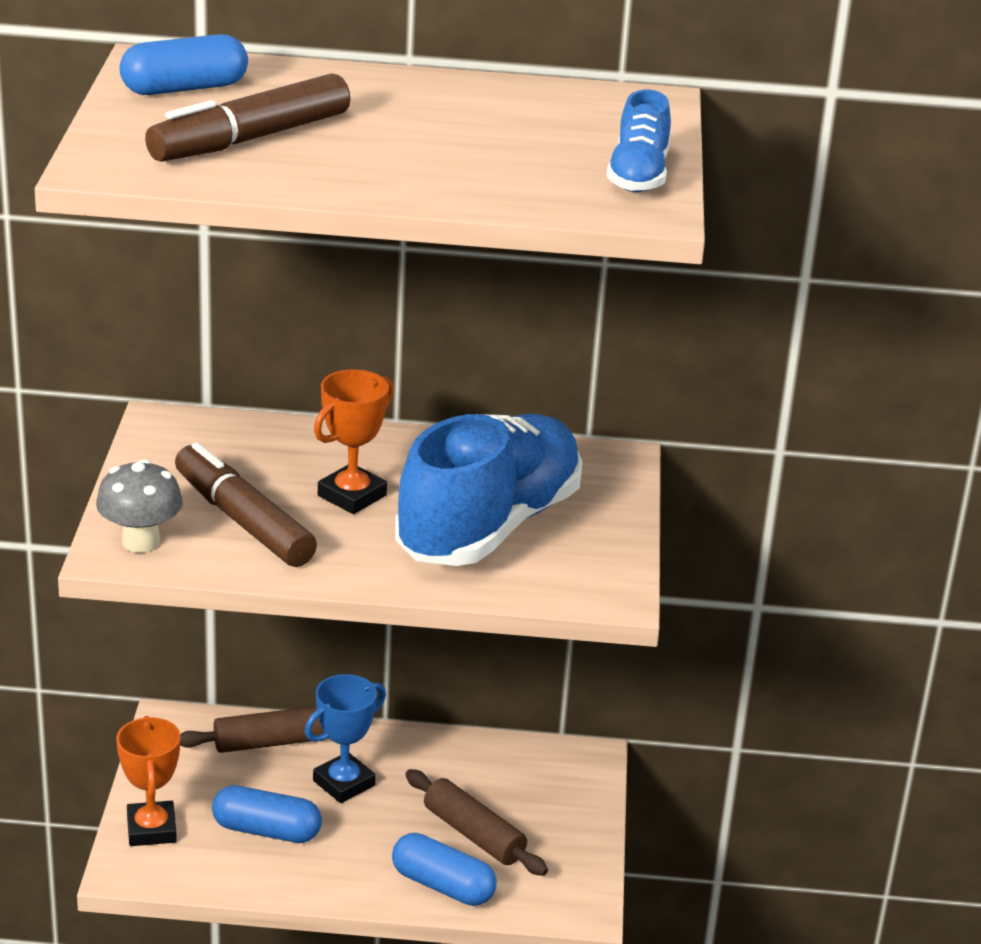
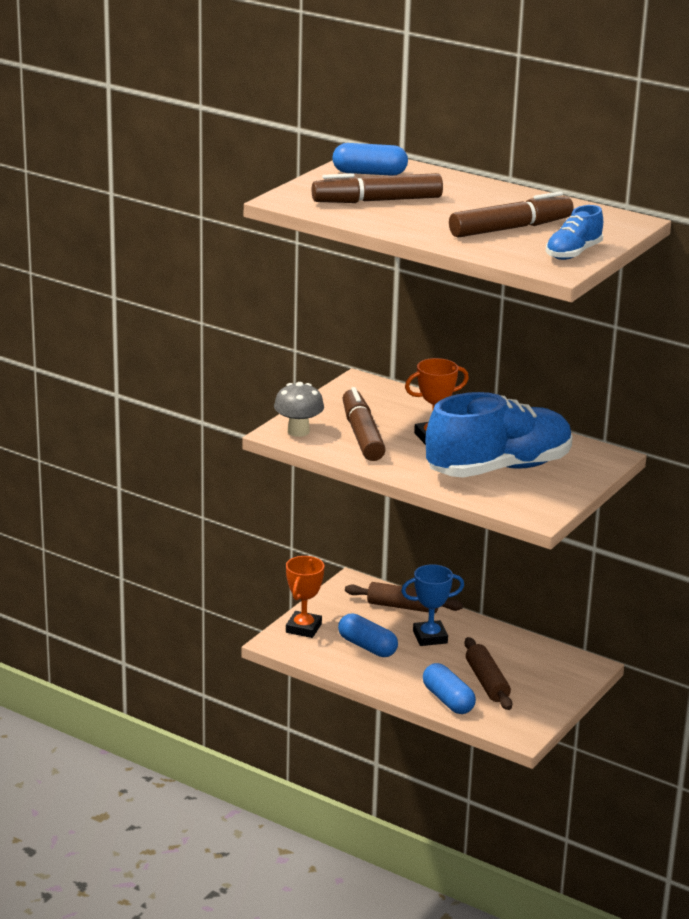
camera: 30 degrees right, 5 degrees down
(501, 150) = (510, 228): none -> brown marker

